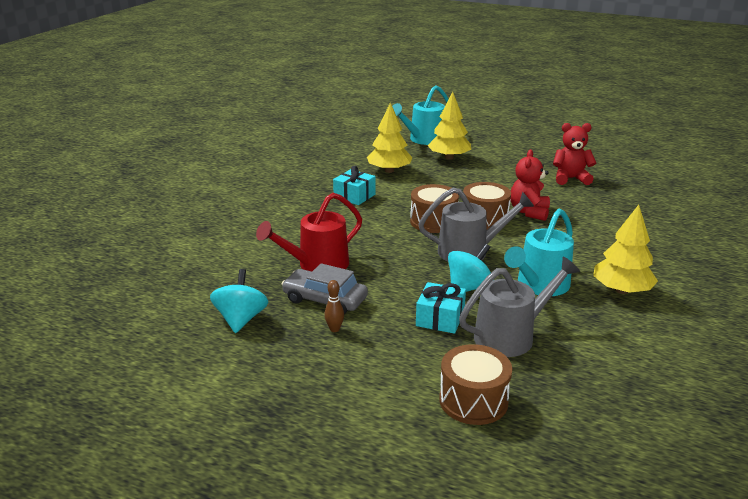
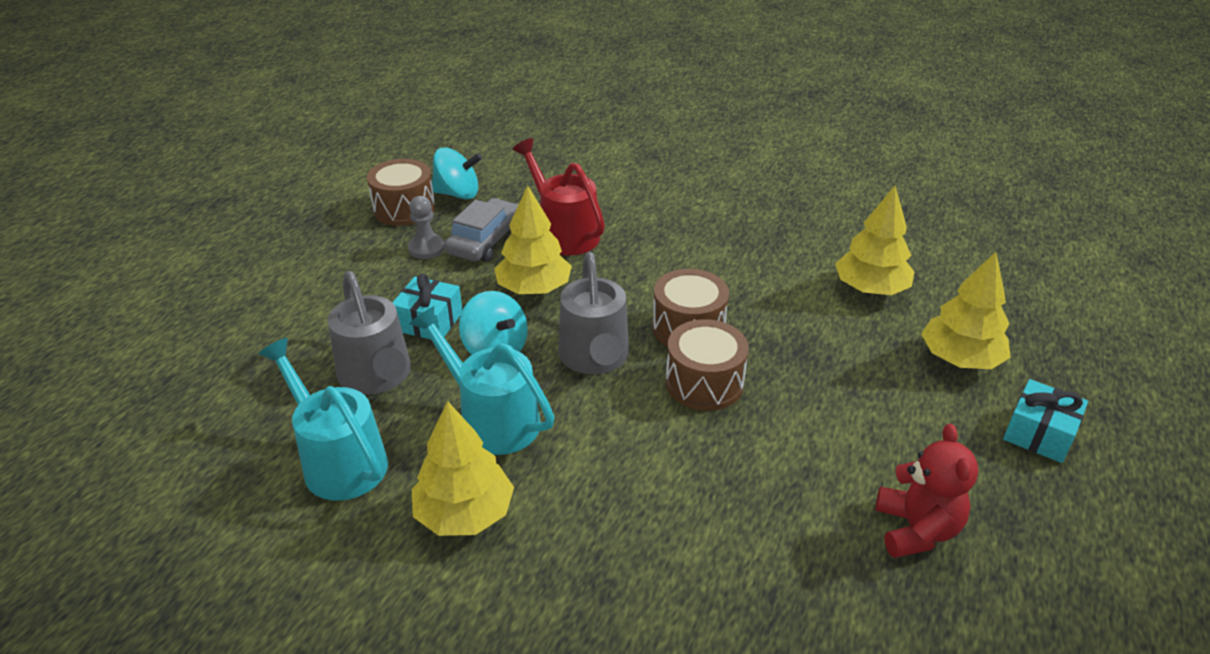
camera: 90 degrees right, 10 degrees up
(334, 329) = (426, 248): brown bowling pin -> grey pawn
(354, 196) = (763, 256): turquoise gift -> turquoise gift (1039, 434)
(394, 275) = (534, 289): none -> yellow tree
(423, 140) = (1038, 331): turquoise watering can -> turquoise watering can (338, 460)
(473, 401) = (272, 336): brown drum -> brown drum (404, 209)
(529, 212) = (738, 440): red teddy bear -> none

